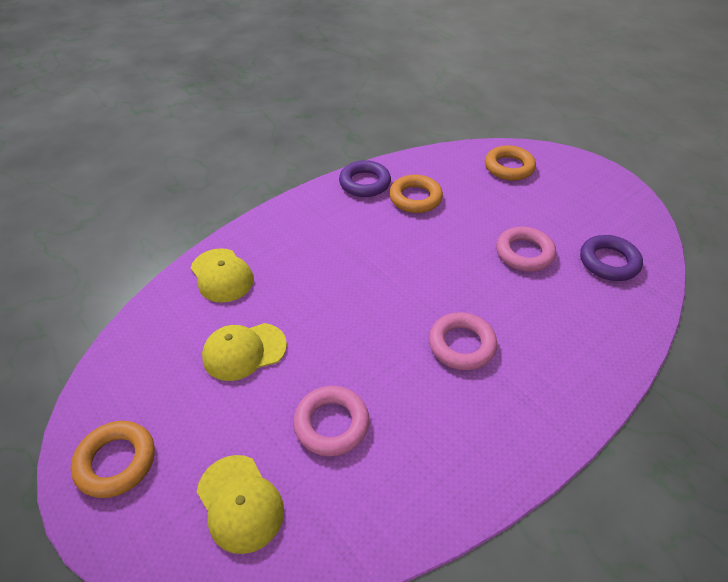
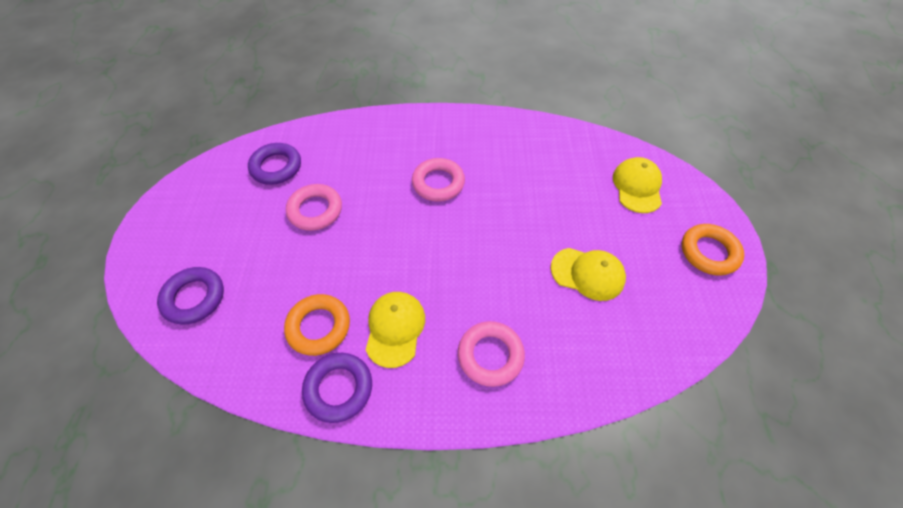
camera: 140 degrees left, 10 degrees up
(222, 275) = (568, 364): yellow cap -> yellow cap (395, 328)
(331, 424) = (559, 192): pink ring -> pink ring (490, 355)
(509, 167) = (194, 298): orange ring -> purple ring

